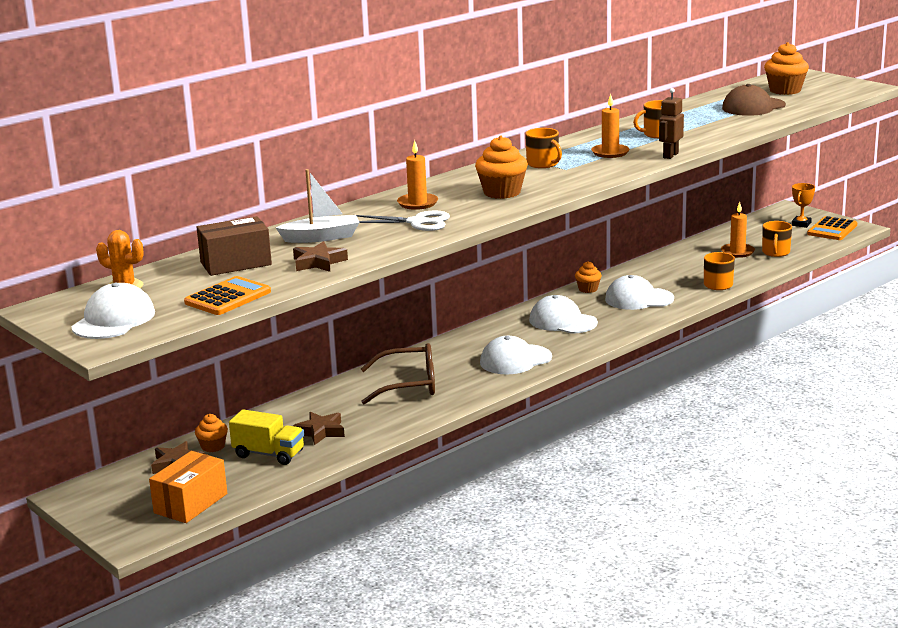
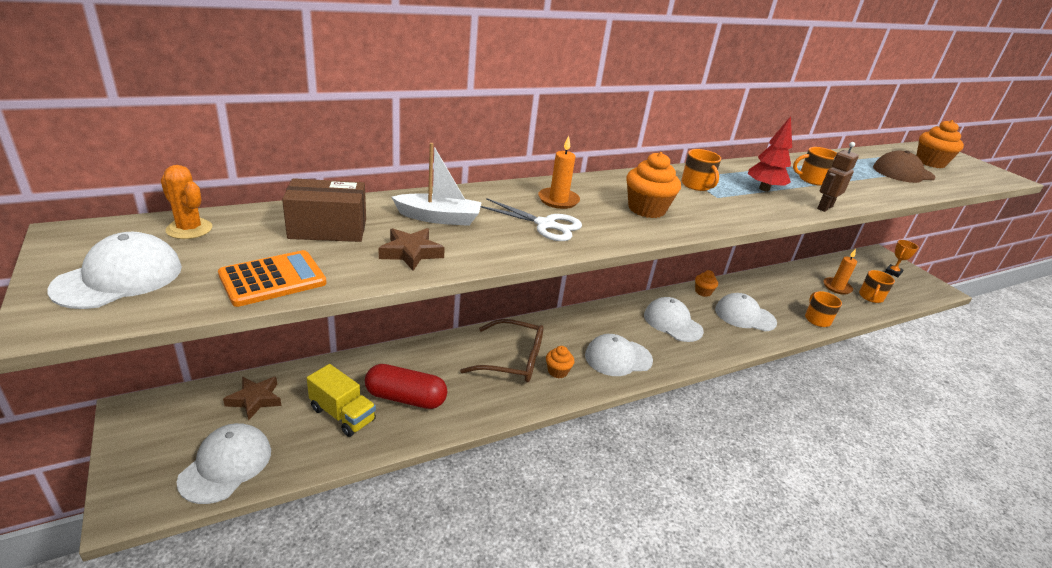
camera: 10 degrees right, 10 degrees up
(190, 503) = (226, 465): orange box -> white cap
(213, 446) = (301, 386): orange cupcake -> orange cupcake (557, 371)
(320, 432) = (406, 398): brown star -> red capsule
(610, 153) = (764, 189): orange candle -> red tree
(832, 229) = (920, 285): orange calculator -> none

